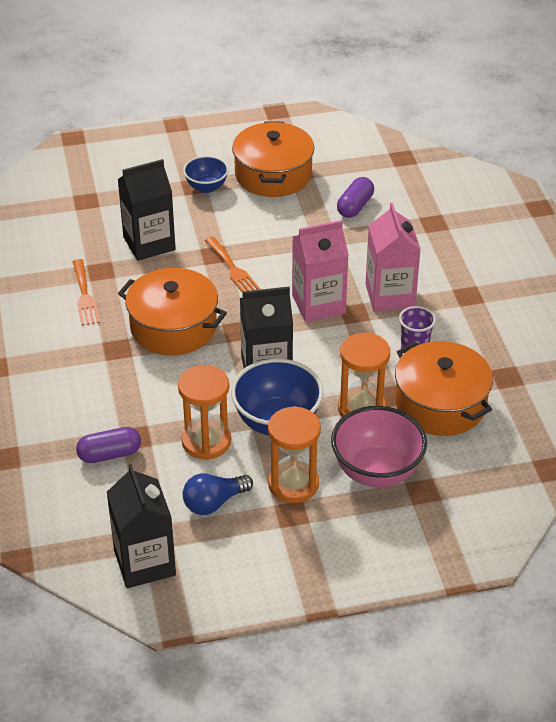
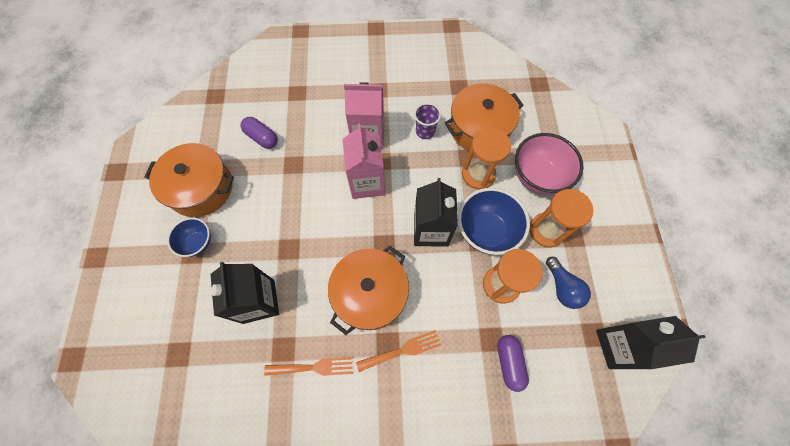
camera: 80 degrees left, 25 degrees up
(233, 269) = (311, 237): orange fork -> orange fork (402, 350)

